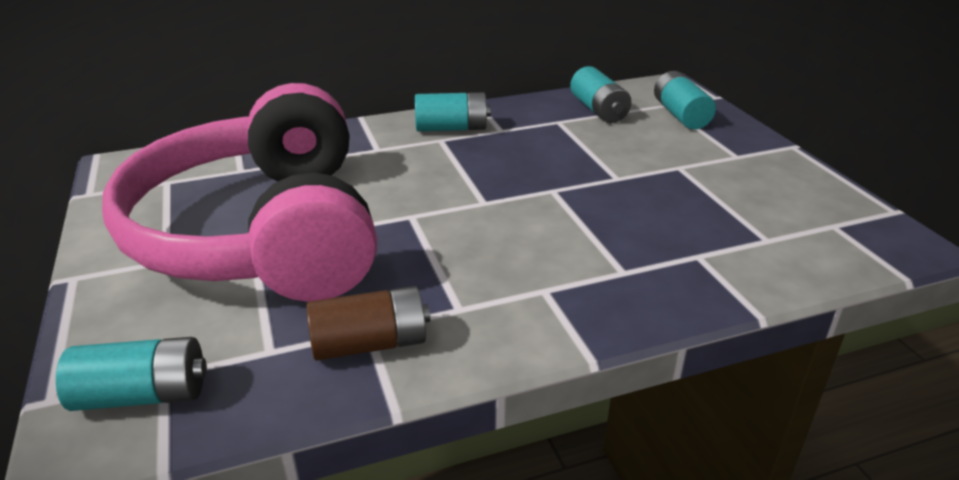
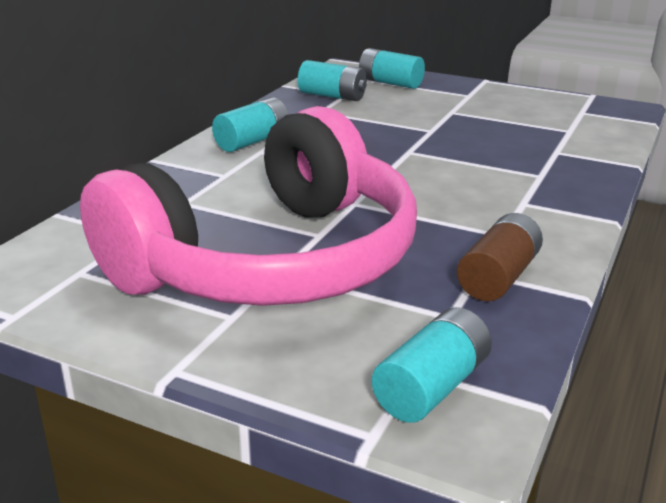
camera: 45 degrees left, 5 degrees down
(263, 233) = (270, 261): pink headphones -> pink headphones turned 75 degrees counterclockwise

